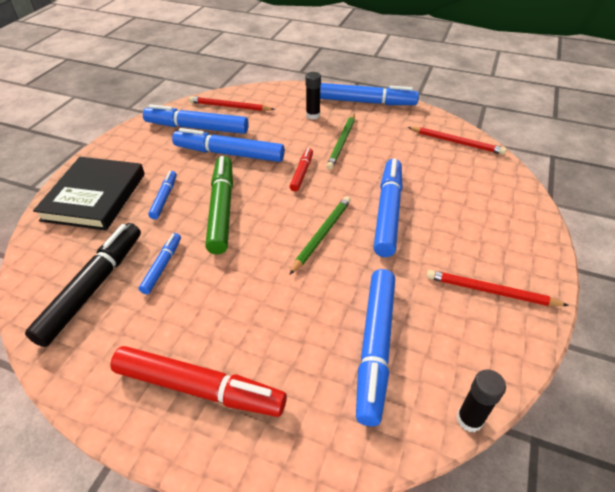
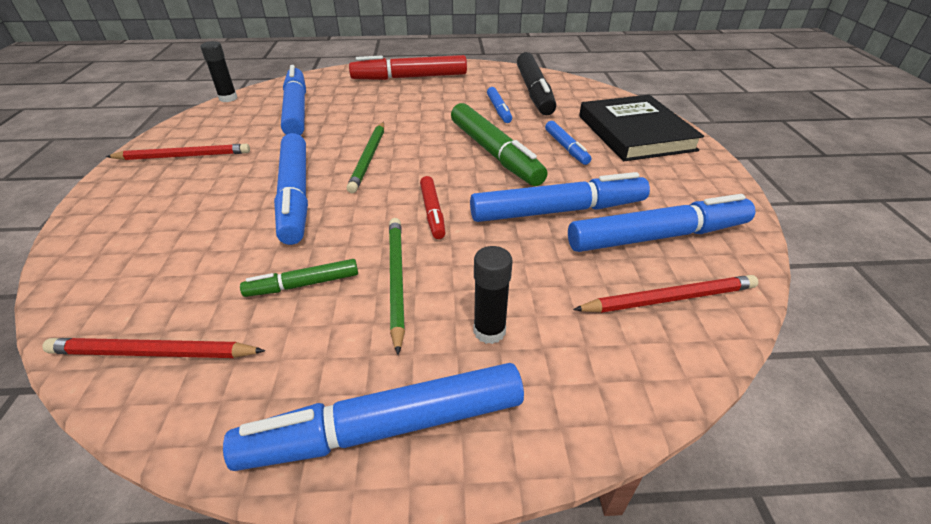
camera: 155 degrees right, 5 degrees down
(389, 152) = (303, 285): none -> green marker

